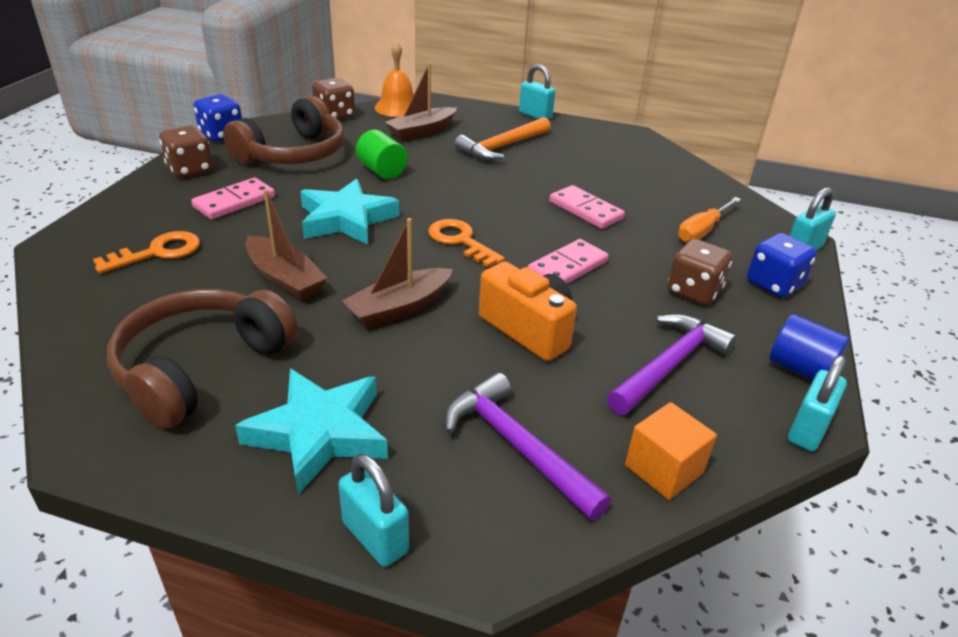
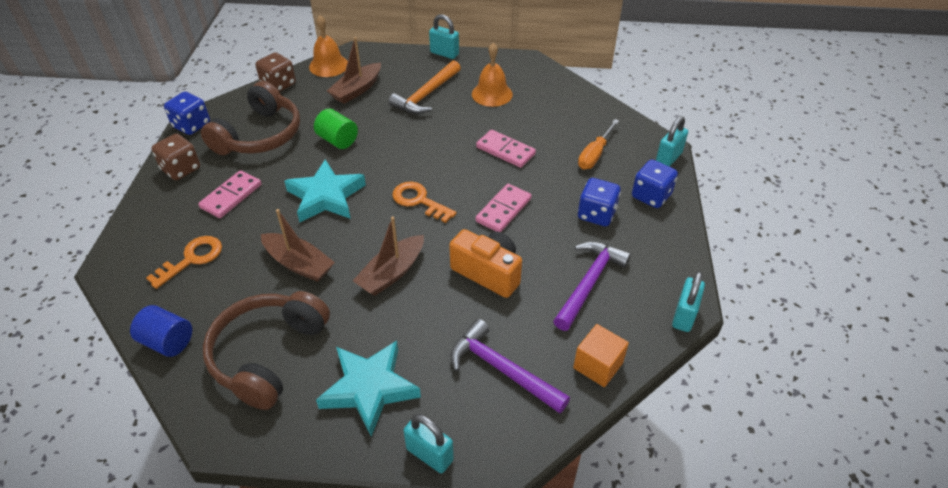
camera: 10 degrees left, 10 degrees up
(582, 157) = (492, 94): none -> orange bell
(693, 291) = (596, 214): brown dice -> blue dice
(800, 369) = (675, 267): blue cylinder -> blue cylinder (167, 342)

